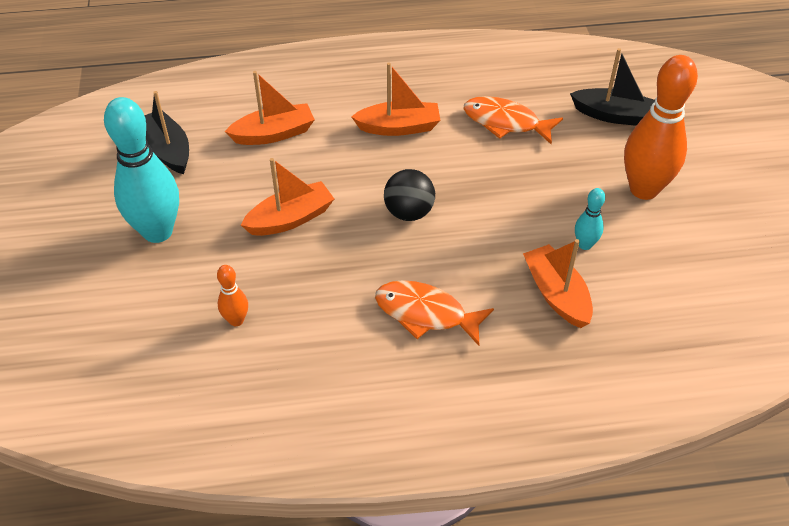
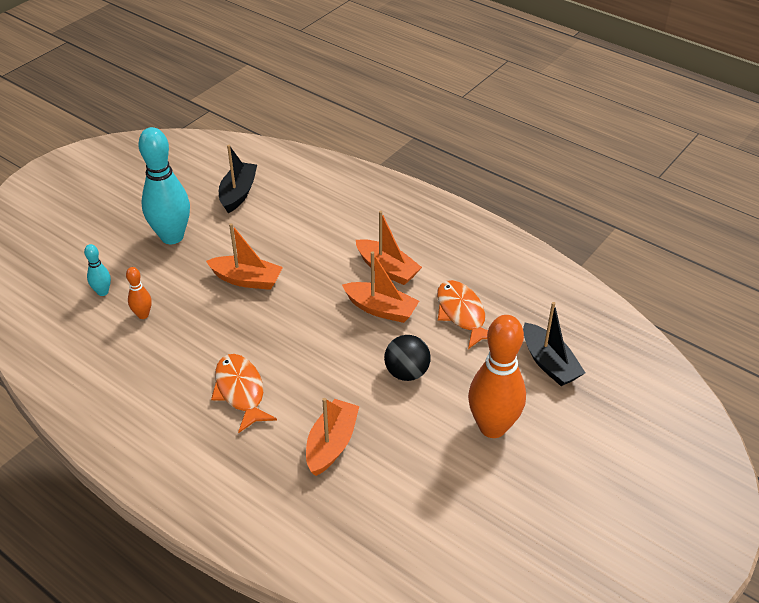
camera: 45 degrees right, 5 degrees down
(274, 134) = (307, 222): orange boat -> orange boat (381, 309)
(409, 212) = (317, 326): black ball -> black ball (406, 372)
(585, 244) = (396, 429): turquoise bowling pin -> turquoise bowling pin (103, 292)

